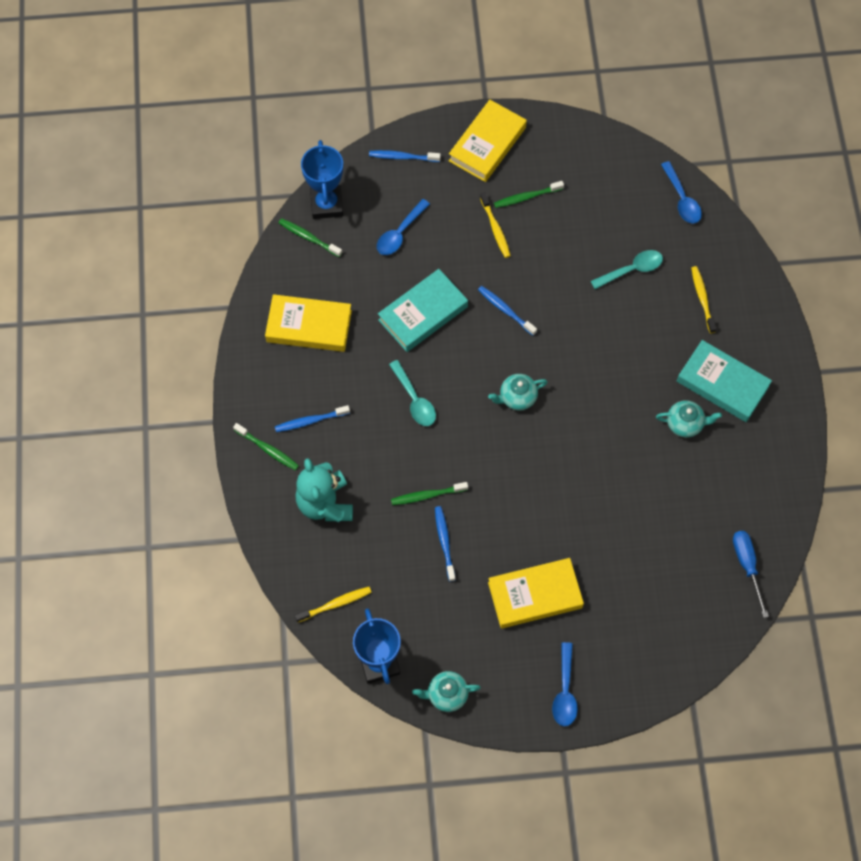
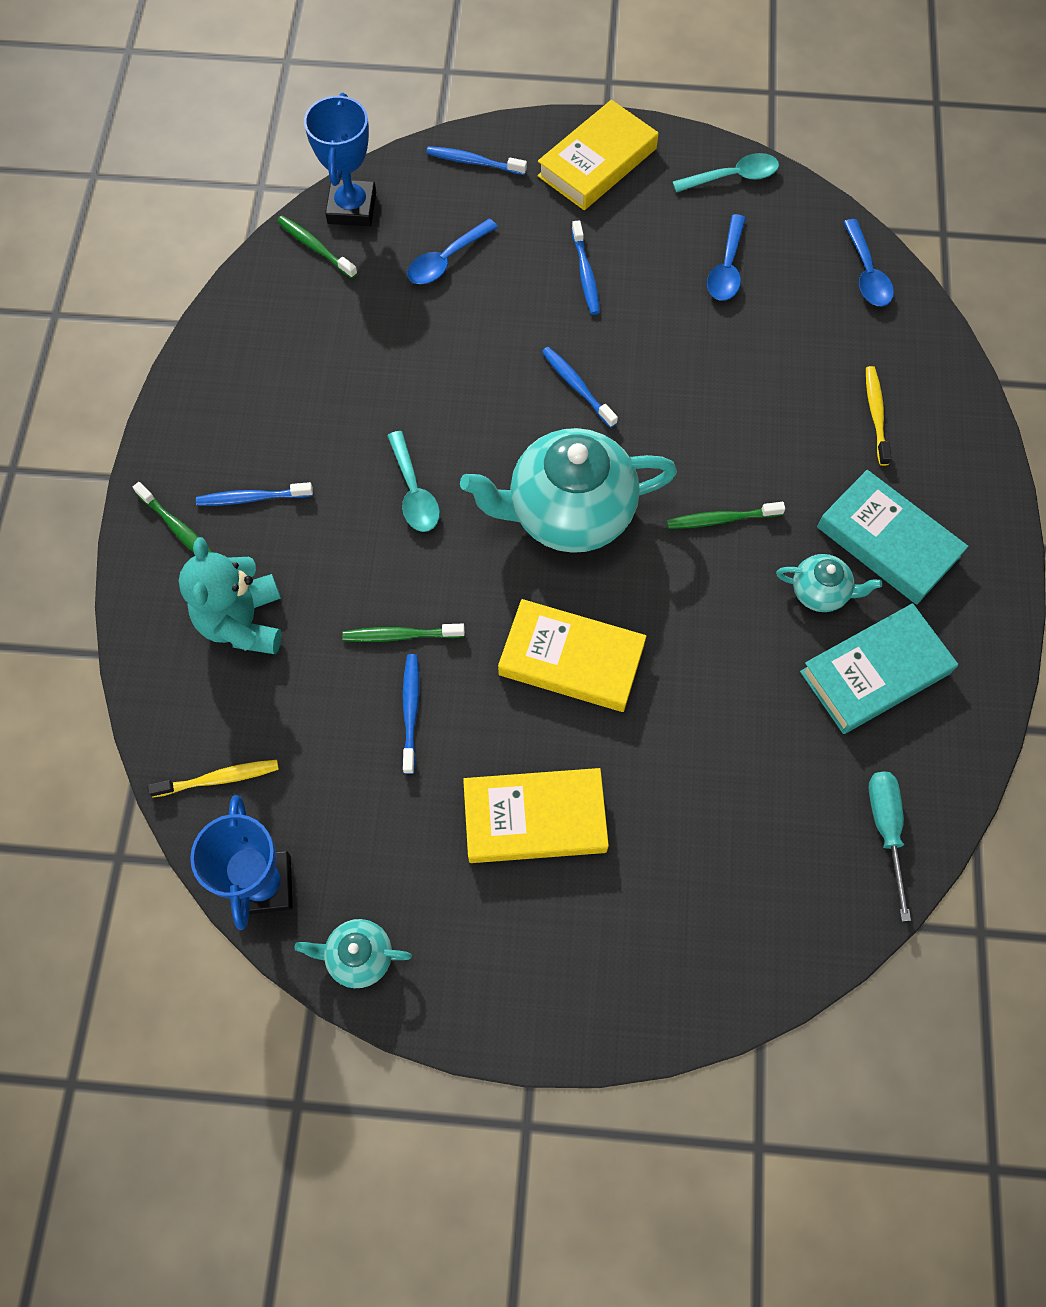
camera: 10 degrees right, 0 degrees up
(309, 326) = (285, 365): yellow book -> yellow book (571, 660)
(423, 313) = (454, 373): turquoise book -> turquoise book (875, 672)
(495, 229) = (585, 274): yellow toothbrush -> blue toothbrush
(517, 397) = (568, 512): turquoise teapot -> turquoise teapot, size x2.17
(526, 197) = (639, 238): green toothbrush -> green toothbrush (721, 519)
(565, 691) = (552, 986): blue spoon -> blue spoon (726, 268)
(632, 270) = (776, 358): turquoise spoon -> turquoise spoon (733, 177)
(747, 565) = (885, 829): blue screwdriver -> turquoise screwdriver

